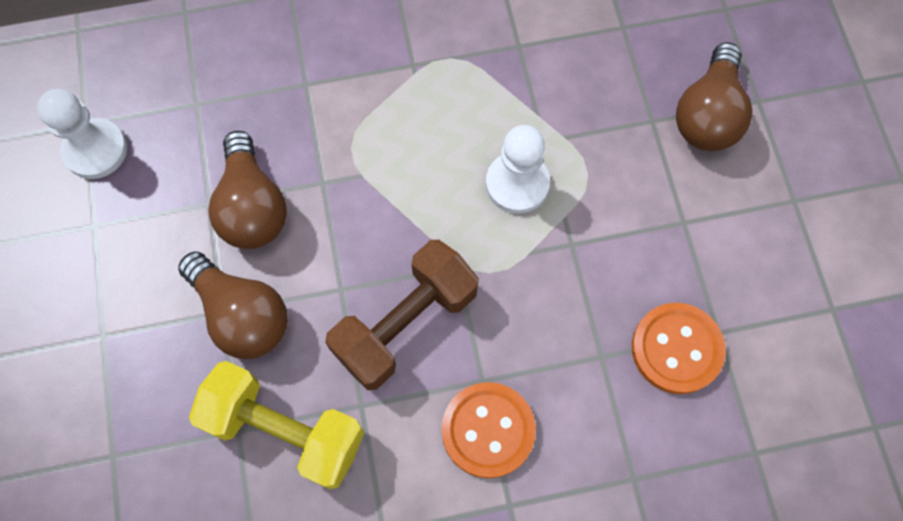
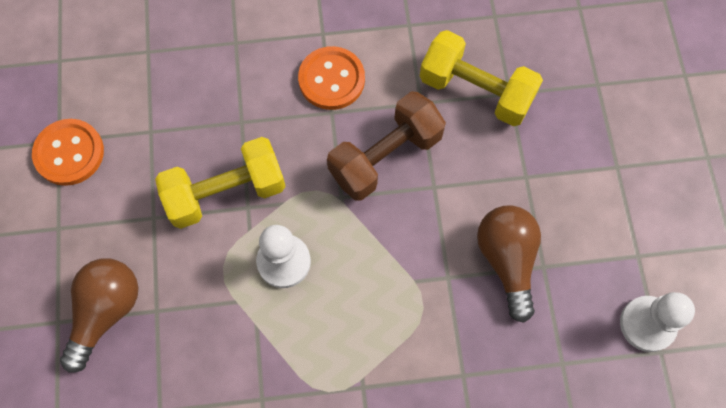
camera: 175 degrees left, 0 degrees up
(241, 315) = (511, 173): brown light bulb -> none
(602, 260) = (226, 192): none -> yellow dumbbell
(676, 349) = (184, 122): orange button -> orange button (69, 153)

